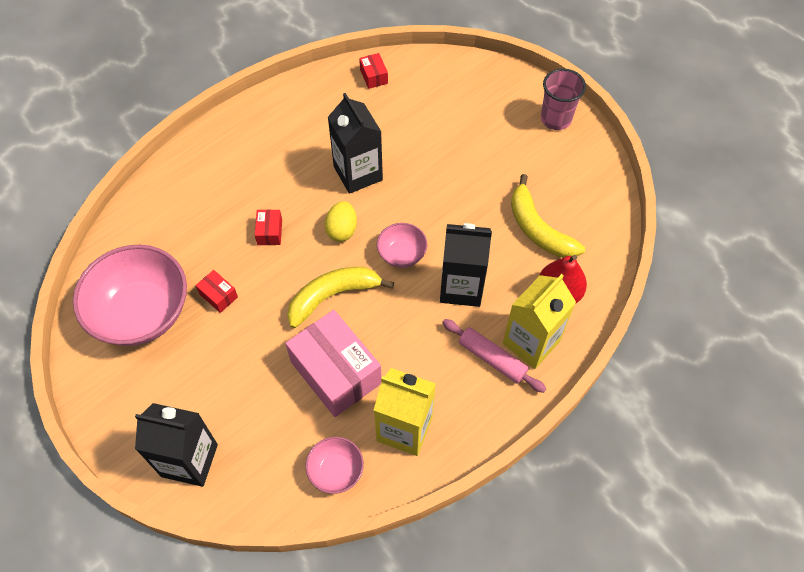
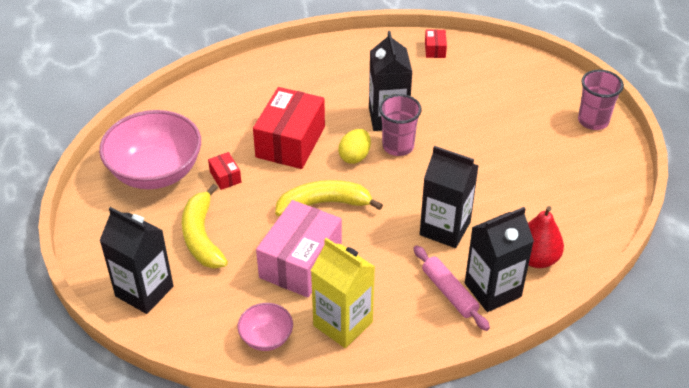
camera: 20 degrees right, 15 degrees down
(270, 232) = (290, 142): red box -> red box, size x2.31
(335, 372) = (300, 262): pink box -> pink box turned 45 degrees clockwise
(380, 205) = (398, 146): none -> pink cup
(402, 254) = (401, 189): pink bowl -> none
(531, 342) = (492, 290): yellow carton -> black carton
(538, 229) = (538, 202): yellow banana -> yellow banana (202, 237)

